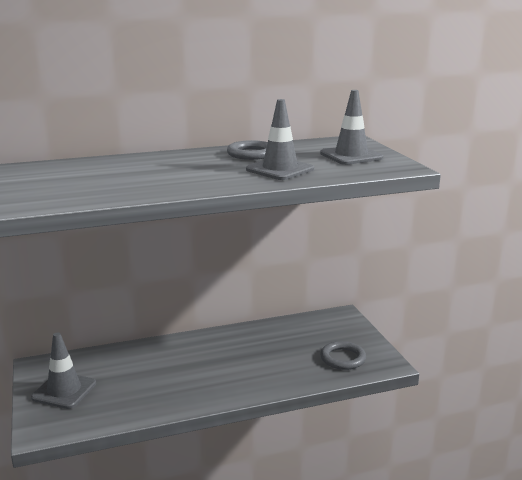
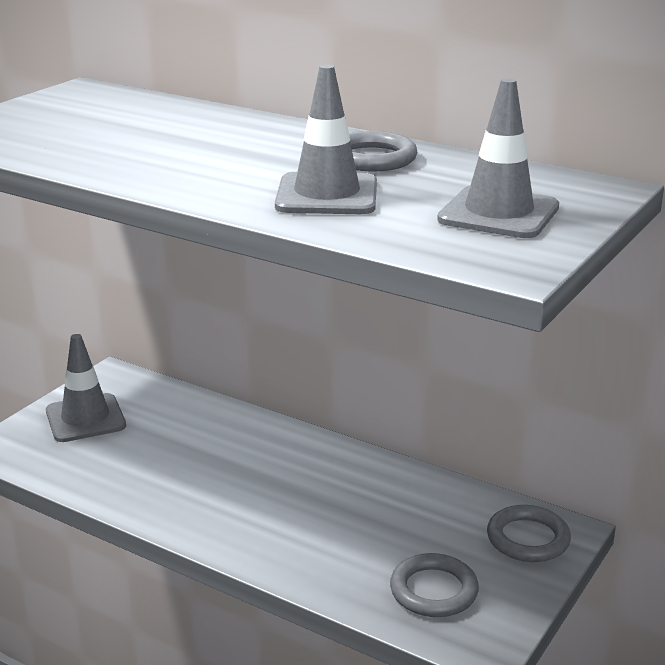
camera: 50 degrees right, 5 degrees up
(338, 324) = (528, 539): none -> grey ring

